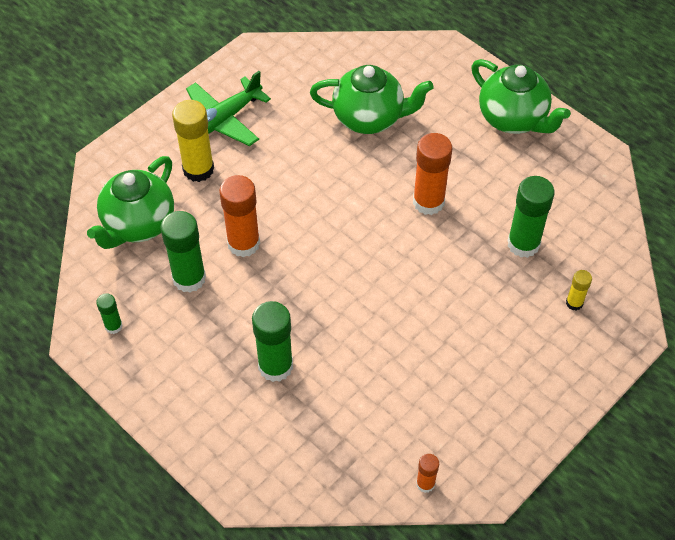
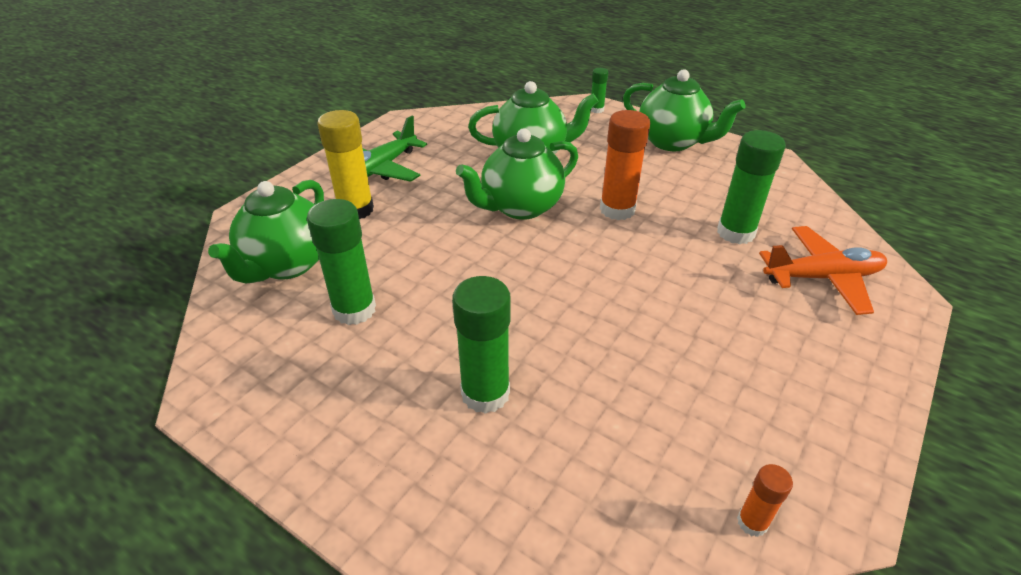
camera: 10 degrees left, 15 degrees down
(113, 326) = (253, 375): green glue stick -> green glue stick (596, 109)
(243, 243) = (418, 268): orange glue stick -> none
(343, 186) = (520, 207): none -> green teapot
(574, 303) = (822, 278): yellow glue stick -> orange plane

